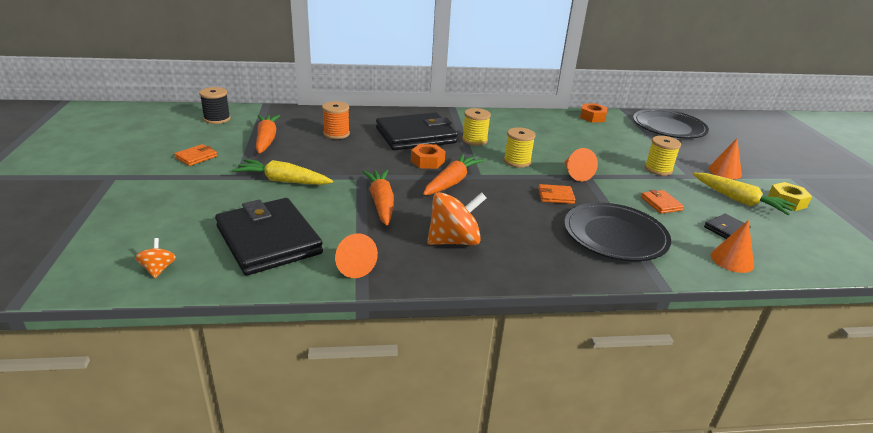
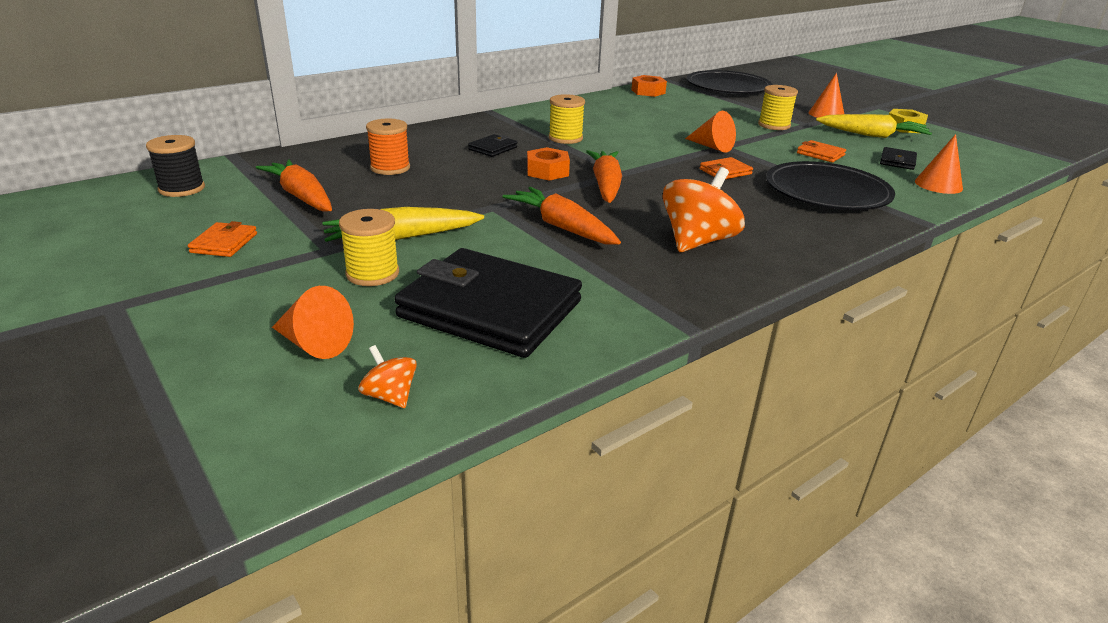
camera: 30 degrees left, 0 degrees up
(352, 265) = (632, 302): orange cone -> orange cone (314, 344)
(415, 136) = (493, 148): black wallet -> black wallet, size x0.42
(517, 161) = (640, 149): yellow spool -> yellow spool (372, 273)

